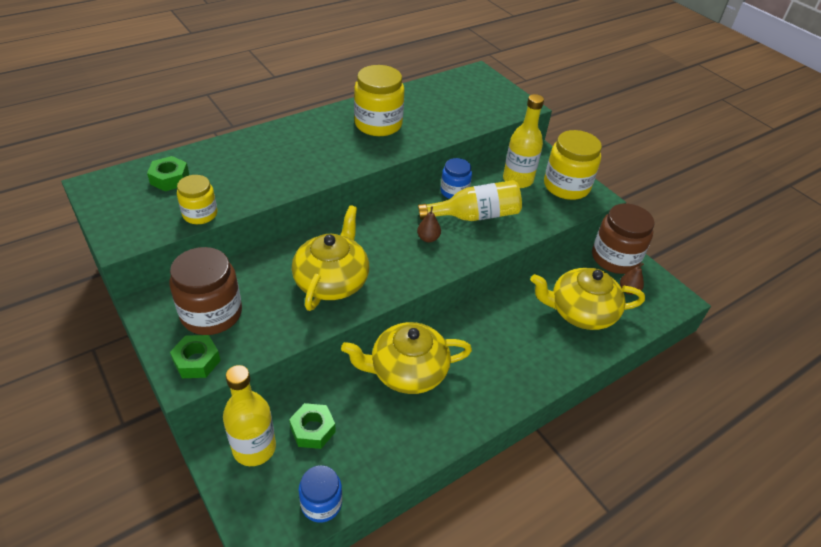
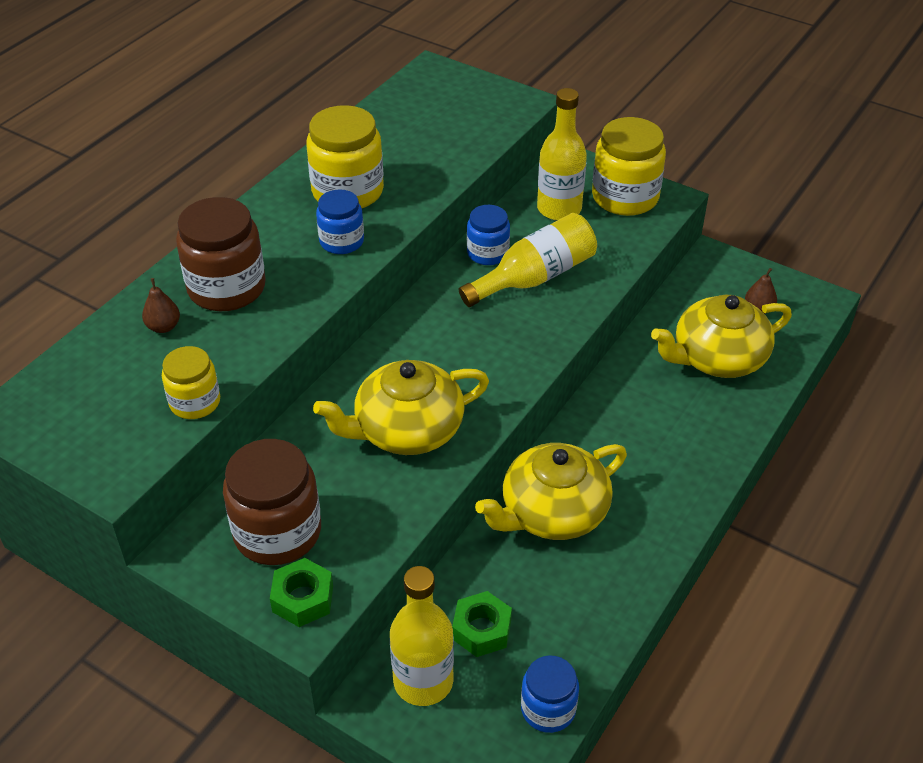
camera: 20 degrees left, 0 degrees up
(170, 179) = (112, 368): green nut -> none
(332, 280) = (406, 430): yellow teapot -> yellow teapot turned 105 degrees counterclockwise
(354, 151) = (341, 241): none -> blue jar
(428, 238) = (494, 329): brown pear -> brown pear (163, 327)
(615, 258) = (721, 273): brown jar -> brown jar (226, 288)

